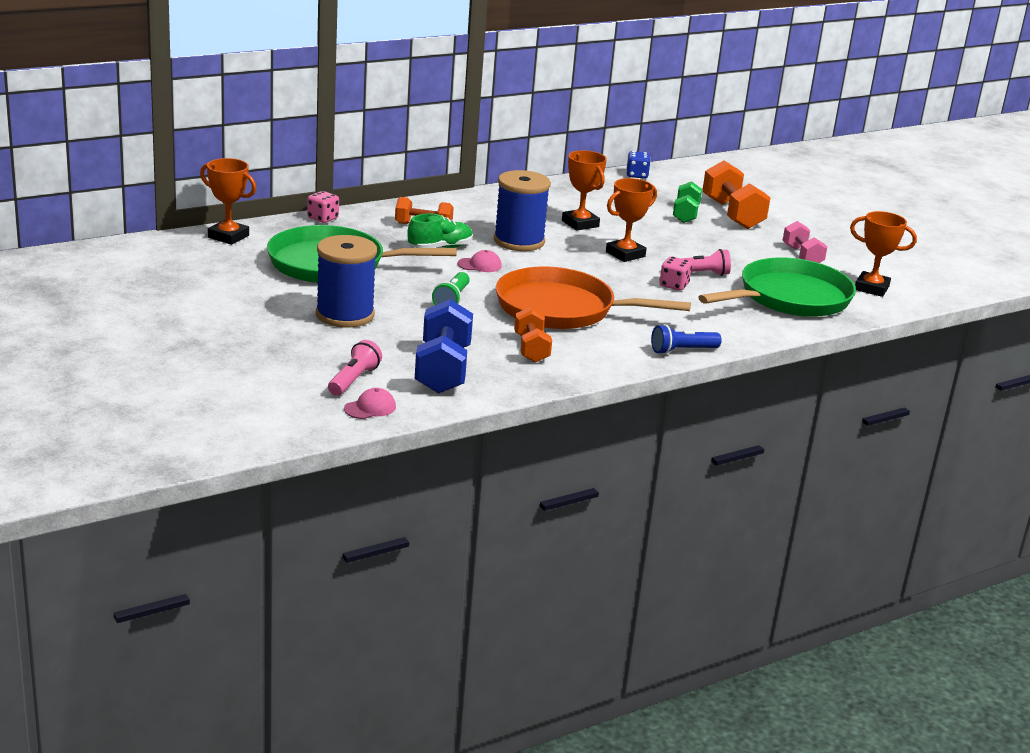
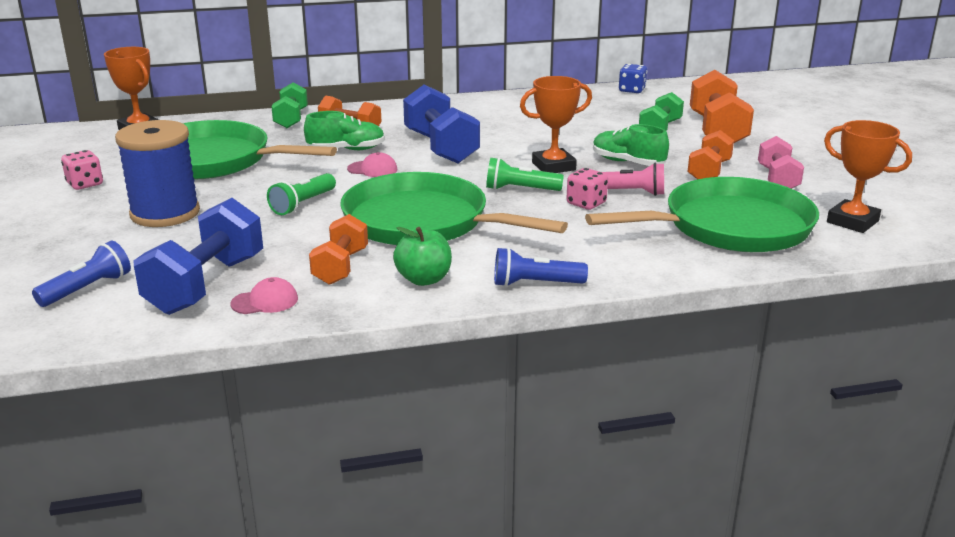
camera: 20 degrees right, 0 degrees up
(323, 218) = (254, 117): pink dice -> pink dice (85, 184)
(354, 380) = (88, 289): pink flashlight -> blue flashlight
(359, 219) = (291, 119): none -> green dumbbell
(370, 408) = (66, 326): pink cap -> pink cap (265, 301)
(519, 241) = (441, 147): blue spool -> blue dumbbell
(561, 309) = (422, 222): orange pan -> green pan
(580, 224) = (527, 133): orange trophy -> none
(601, 353) = (424, 279): none -> green apple
(614, 276) = (520, 189): none -> green flashlight
(681, 247) = (627, 162): none -> green shoe
(748, 252) = (709, 171): none -> orange dumbbell

